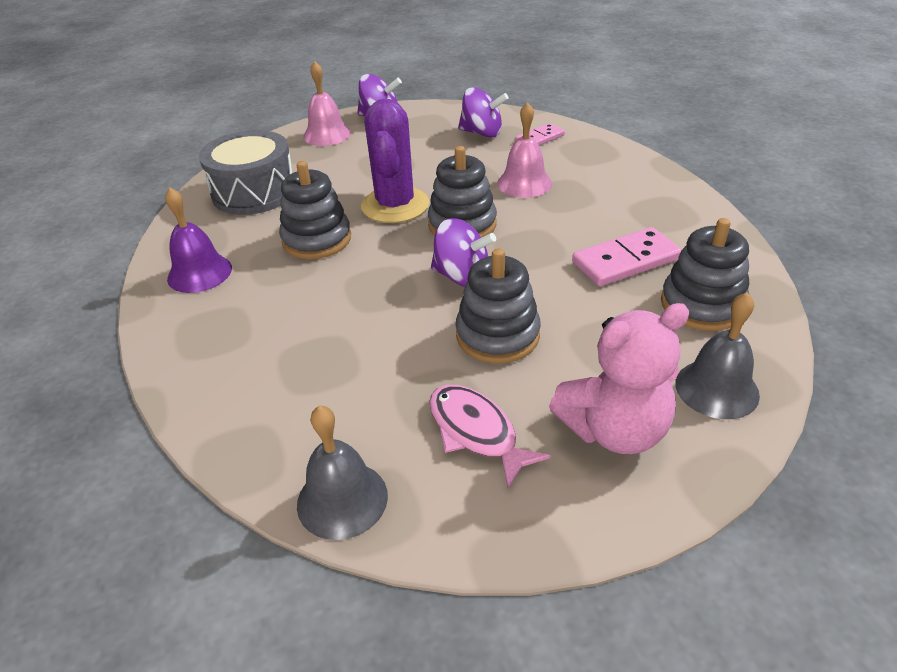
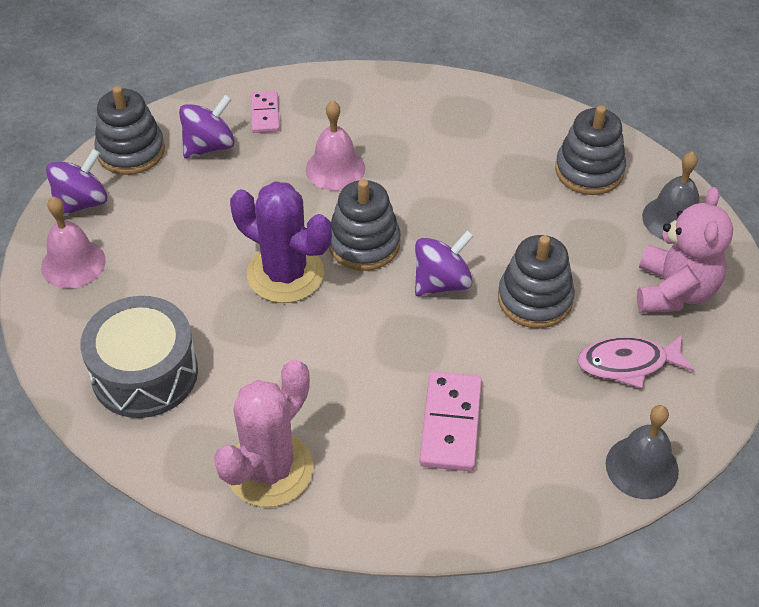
camera: 60 degrees left, 10 degrees up
(199, 273) = (269, 469): purple bell -> pink cactus
(317, 239) = (292, 356): grey stacking toy -> grey stacking toy (131, 151)
(626, 261) = (505, 176): pink domino -> pink domino (451, 424)

